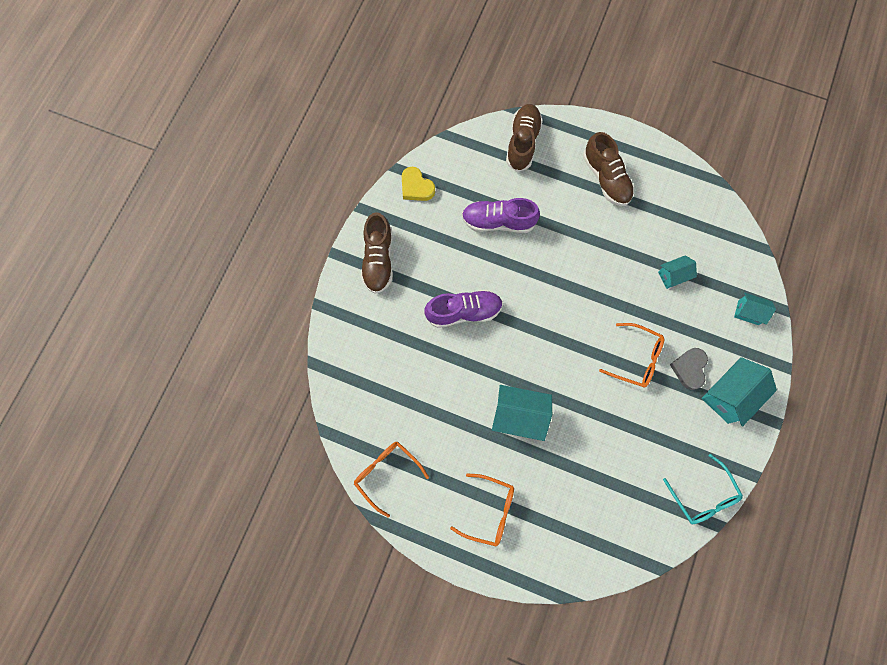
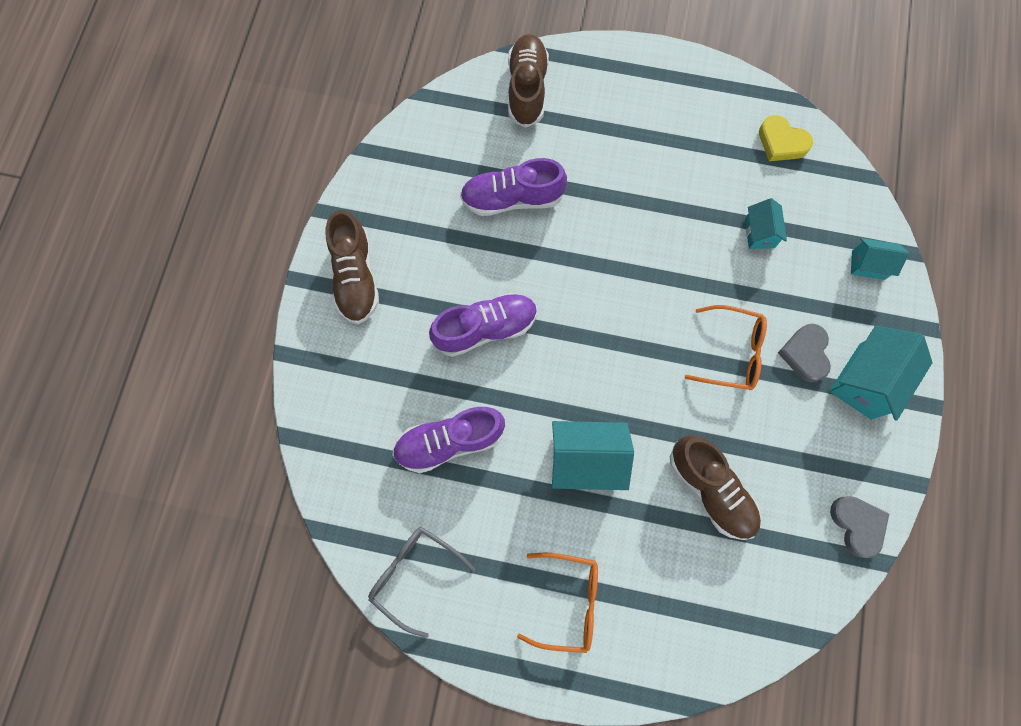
camera: 10 degrees left, 0 degrees up
(387, 473) = (415, 574): orange glasses -> grey glasses
(416, 187) = (393, 170): yellow heart -> yellow heart (781, 142)
(425, 386) = (450, 441): none -> purple shoe
(606, 178) = (646, 118): brown shoe -> brown shoe (710, 489)
(673, 276) = (759, 233): turquoise house -> turquoise house turned 60 degrees counterclockwise
(703, 495) = (857, 525): turquoise glasses -> grey heart

